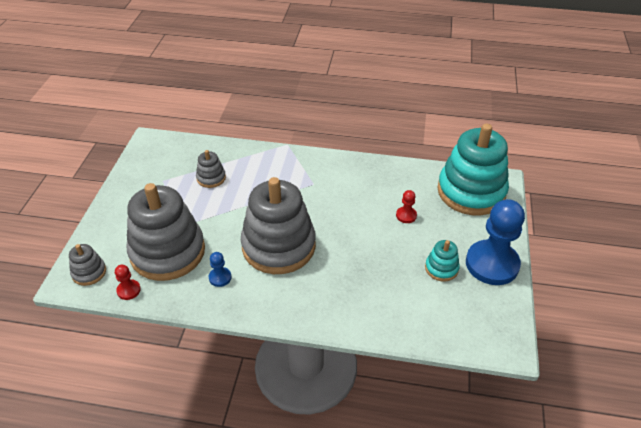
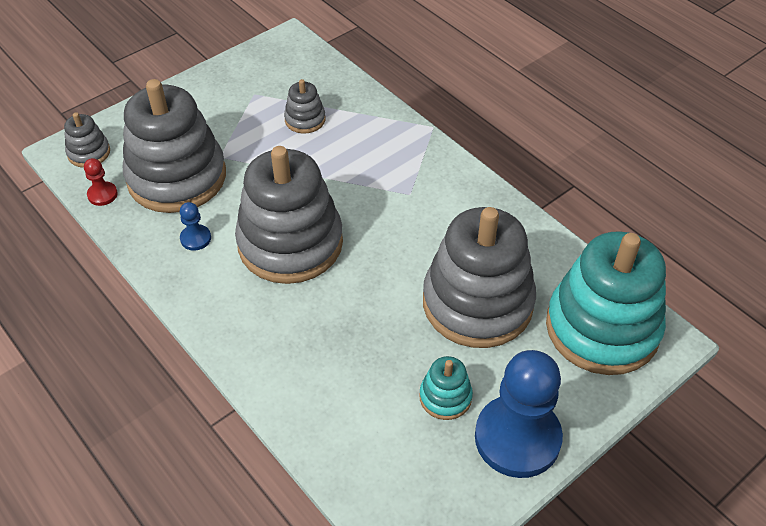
camera: 40 degrees right, 5 degrees up
(406, 215) = (477, 303): red pawn -> grey stacking toy

